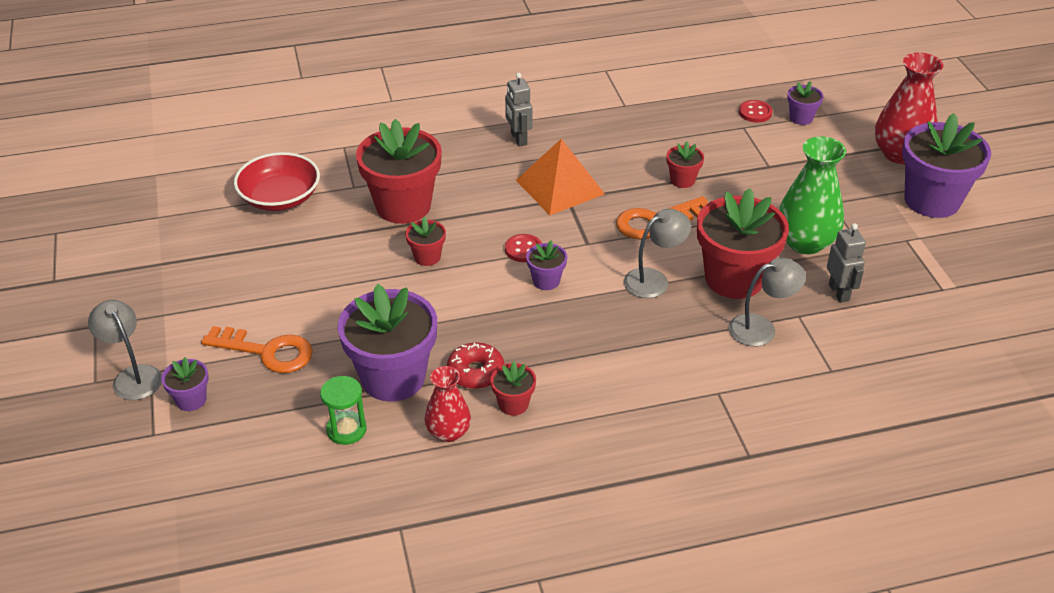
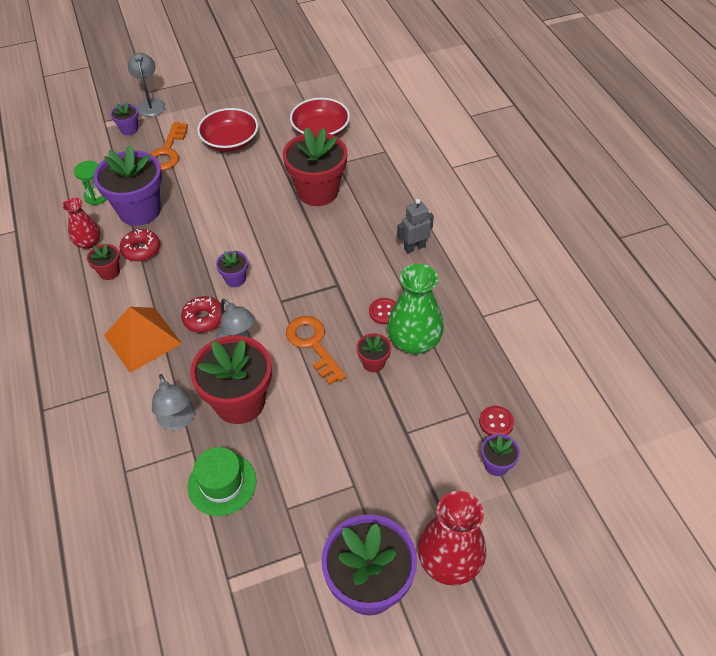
camera: 85 degrees right, 10 degrees up
(133, 376) = (150, 104): grey lamp -> grey lamp turned 60 degrees counterclockwise
(269, 284) = (230, 141): none -> red bowl
(427, 257) = (260, 211): red flower pot -> none
(523, 249) = (271, 263): red button -> red button (384, 312)
(560, 187) = (352, 279): orange pyramid -> orange pyramid (142, 339)
(609, 308) = (204, 318): none -> red donut
(805, 242) = (291, 459): green vase -> green vase (414, 341)
(839, 292) = (222, 484): grey robot -> green hat

